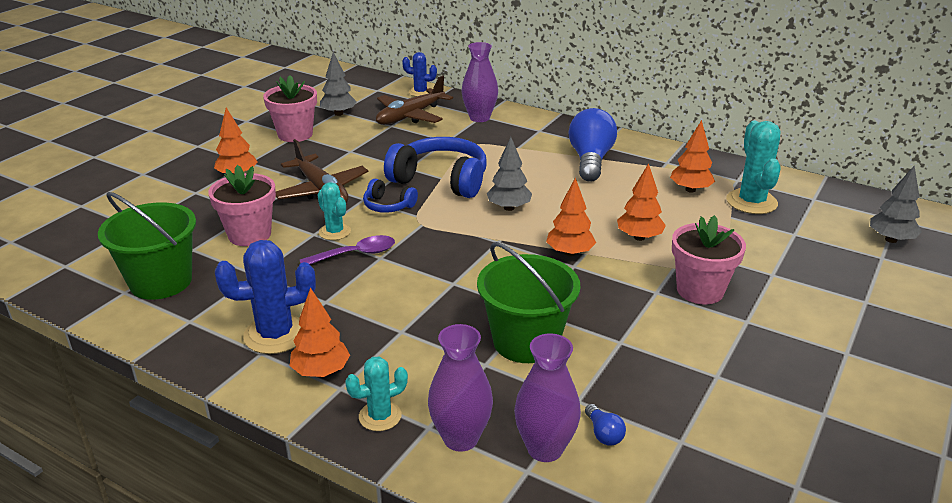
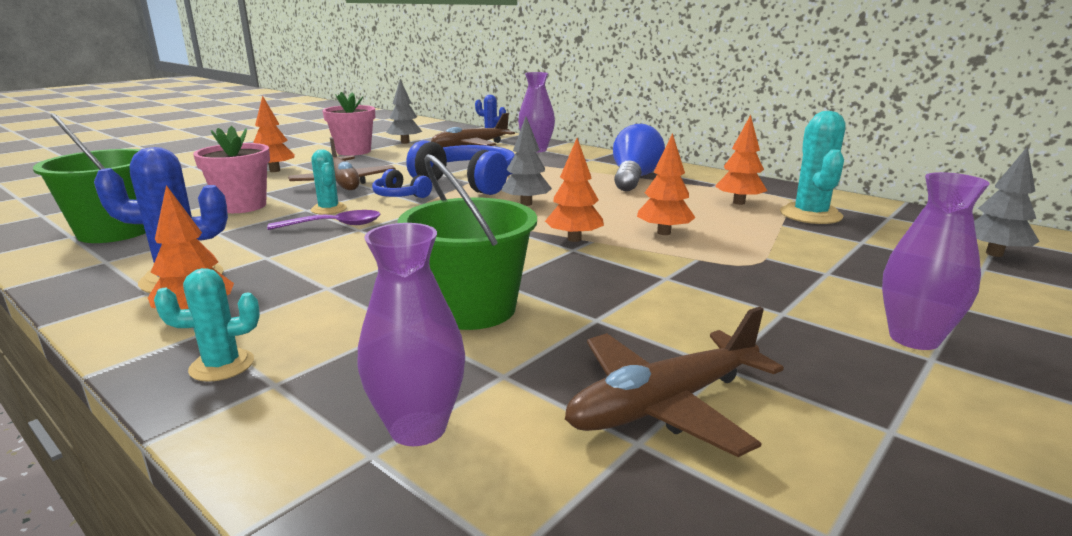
camera: 10 degrees right, 10 degrees down
(460, 438) = (306, 401): purple vase -> purple vase (914, 338)
(603, 433) = (519, 418): blue light bulb -> none
(688, 411) = (664, 405): none -> brown plane
(700, 290) = (724, 280): pink flower pot -> none

